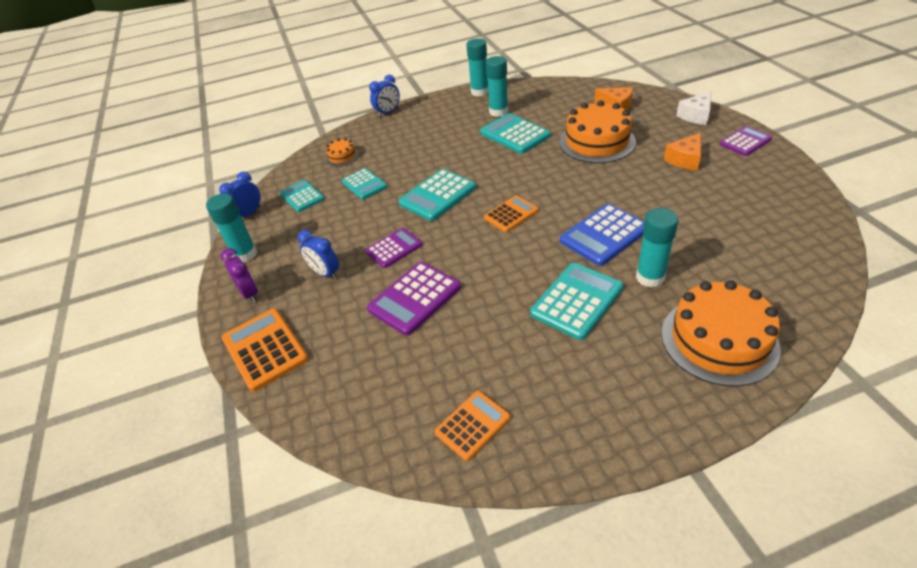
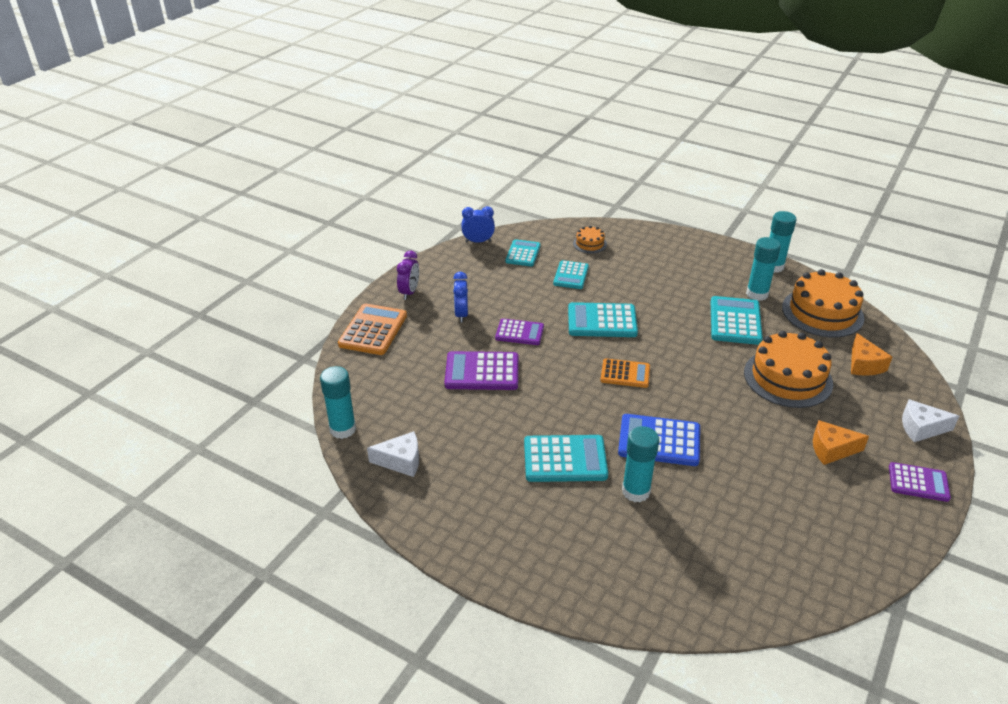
camera: 45 degrees right, 5 degrees down
(245, 254) = (440, 266): turquoise glue stick -> turquoise glue stick (343, 429)
(388, 112) = (675, 232): blue clock -> none
(472, 425) = (401, 461): orange calculator -> white cheese
(719, 340) = (603, 562): orange cake -> orange cake (822, 312)

